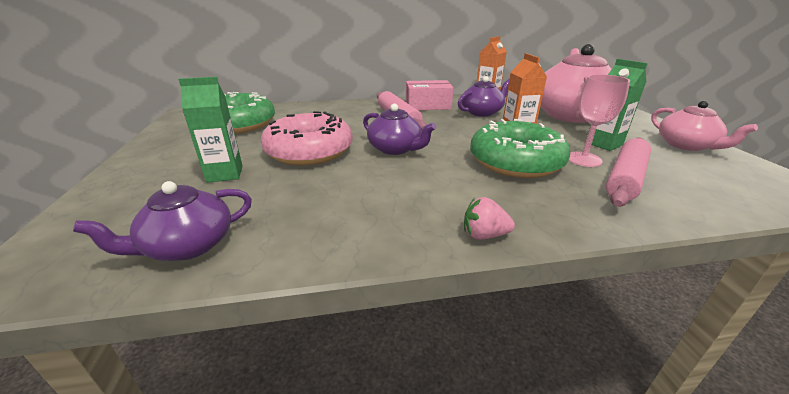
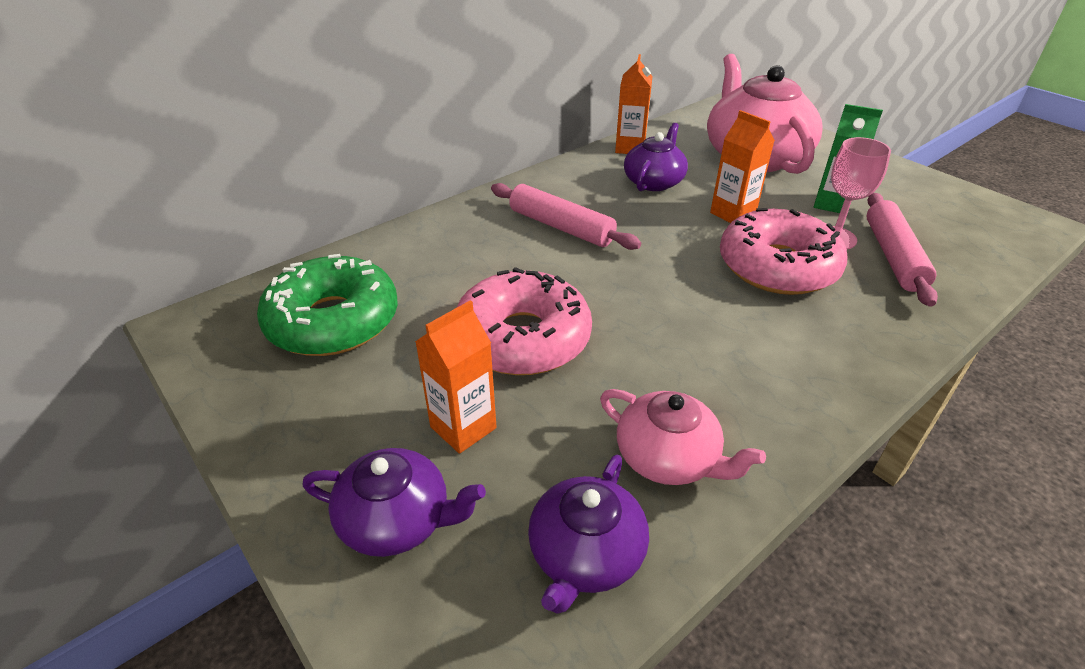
camera: 30 degrees left, 10 degrees up
(225, 174) = (463, 427): green carton -> orange carton
(395, 149) = (627, 292): purple teapot -> purple teapot (397, 520)
(427, 105) = (570, 186): pink box -> none
(484, 235) = (850, 390): pink strawberry -> none
(515, 162) = (777, 267): green donut -> pink donut
(686, 145) = (901, 181): pink teapot -> pink teapot (668, 458)

